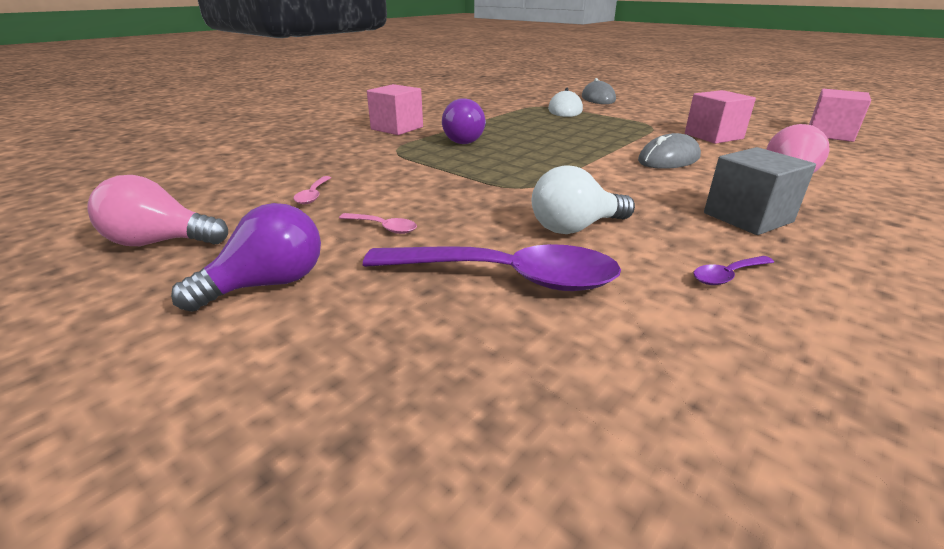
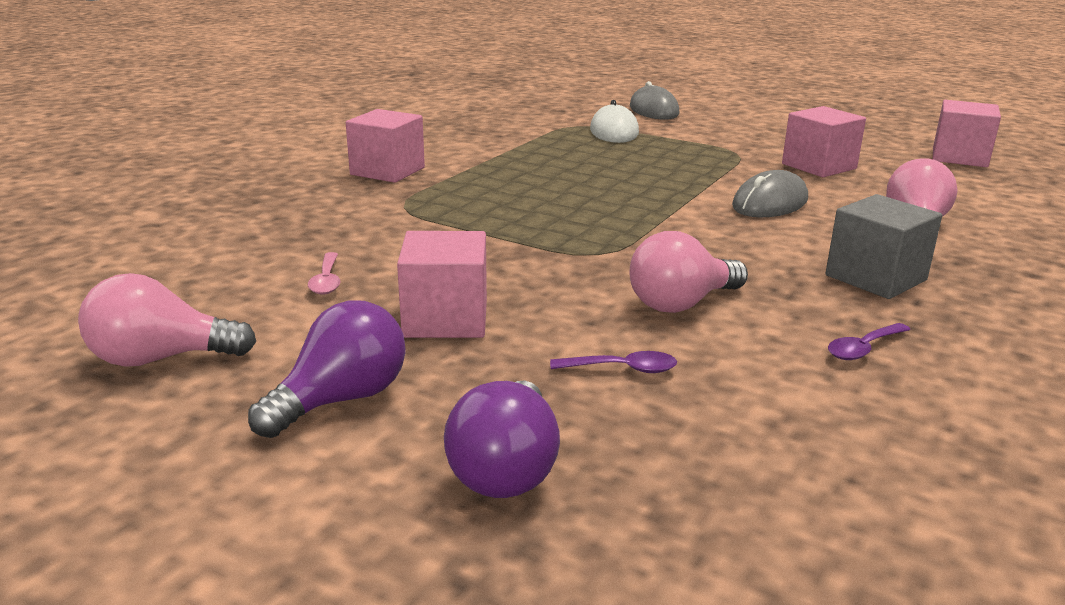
camera: 10 degrees left, 5 degrees down
(383, 227) = (445, 319): pink spoon -> pink cube
(466, 140) = (496, 187): purple light bulb -> purple light bulb (506, 469)
(507, 277) = (622, 369): purple spoon -> purple spoon, size x0.42
(575, 228) = (681, 303): white light bulb -> pink light bulb

